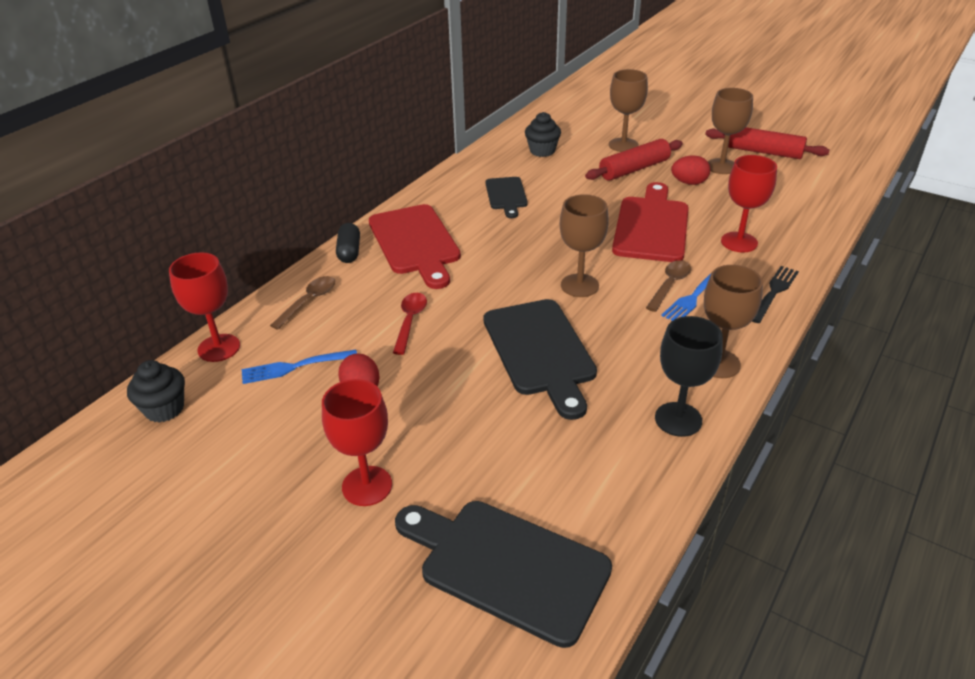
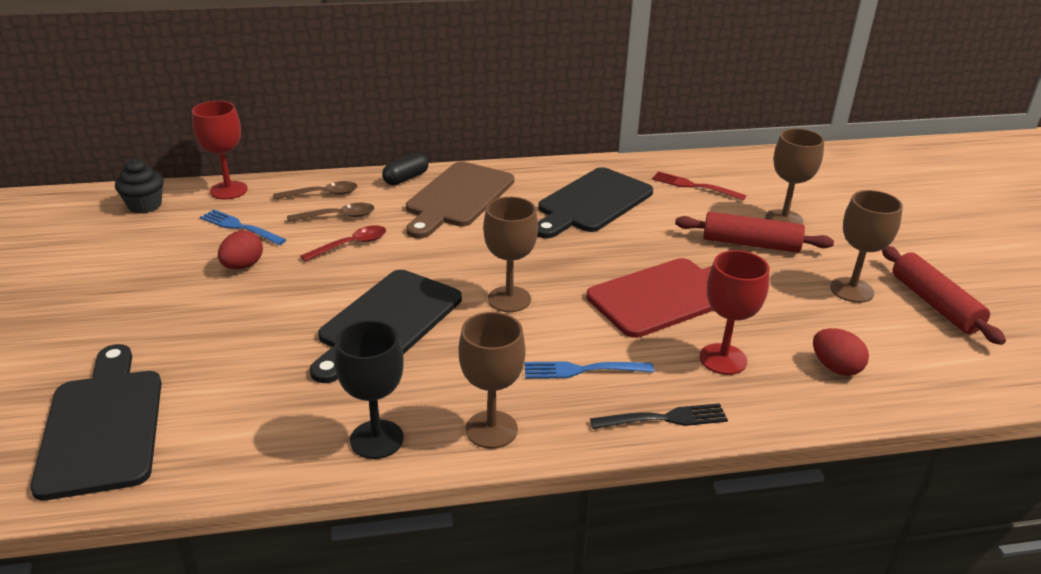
camera: 45 degrees right, 5 degrees down
(367, 486) = (138, 320): red goblet -> none
(415, 243) = (458, 197): red cutting board -> brown cutting board
(506, 195) = (592, 203): black cutting board -> black cutting board, size x1.75
(542, 151) = (694, 186): black cupcake -> red fork
(669, 285) = (581, 348): brown spoon -> brown spoon (338, 216)
(689, 183) = (782, 284): red egg -> red egg (835, 368)

